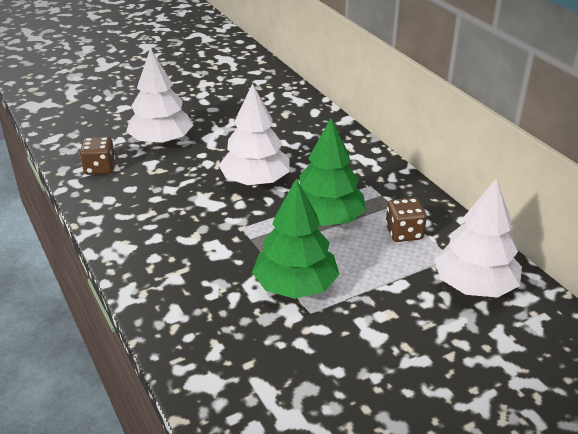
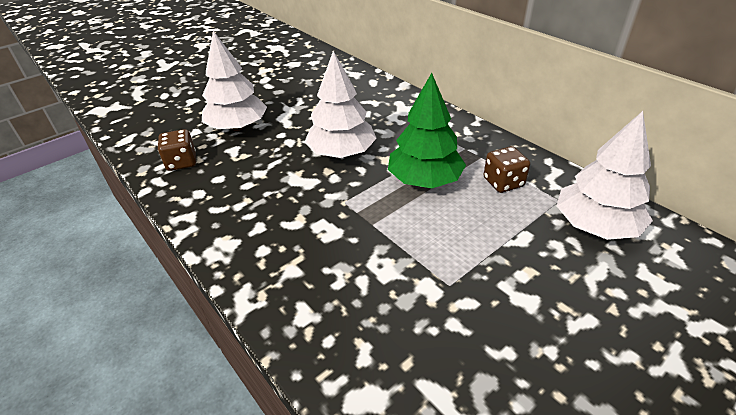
camera: 10 degrees left, 5 degrees up
(295, 286) = (422, 257): green tree -> none

